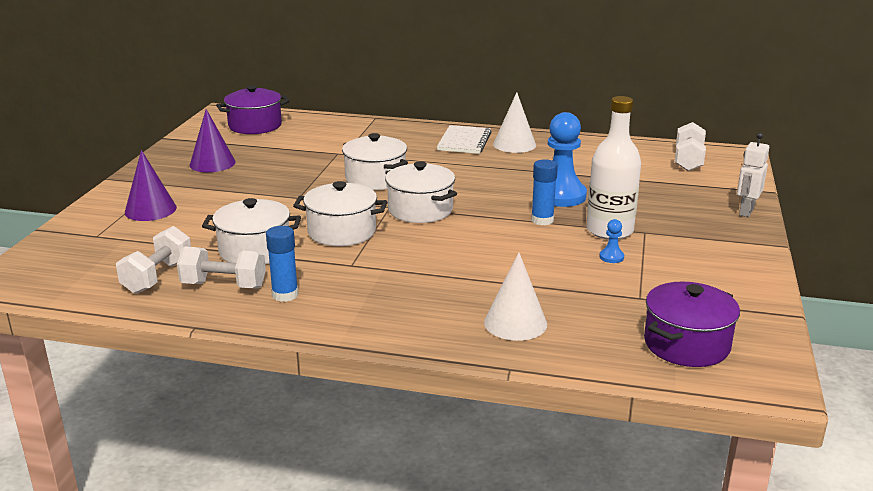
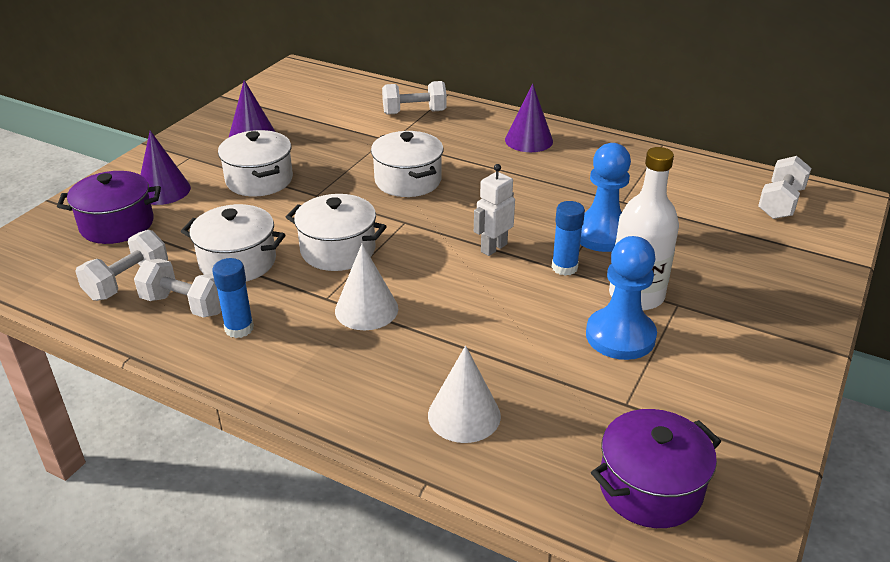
camera: 15 degrees right, 10 degrees up
(255, 126) = (318, 91): purple pot -> purple pot (117, 225)
(353, 132) = (414, 112): none -> white dumbbell
(420, 210) = (435, 232): white pot -> white pot (259, 180)
(464, 142) = (528, 140): white notebook -> purple cone
(514, 144) = (583, 151): white cone -> white cone (366, 309)
(611, 257) = (620, 336): blue pawn -> blue pawn, size x2.39
(746, 211) = (818, 292): white robot -> white robot (493, 248)

